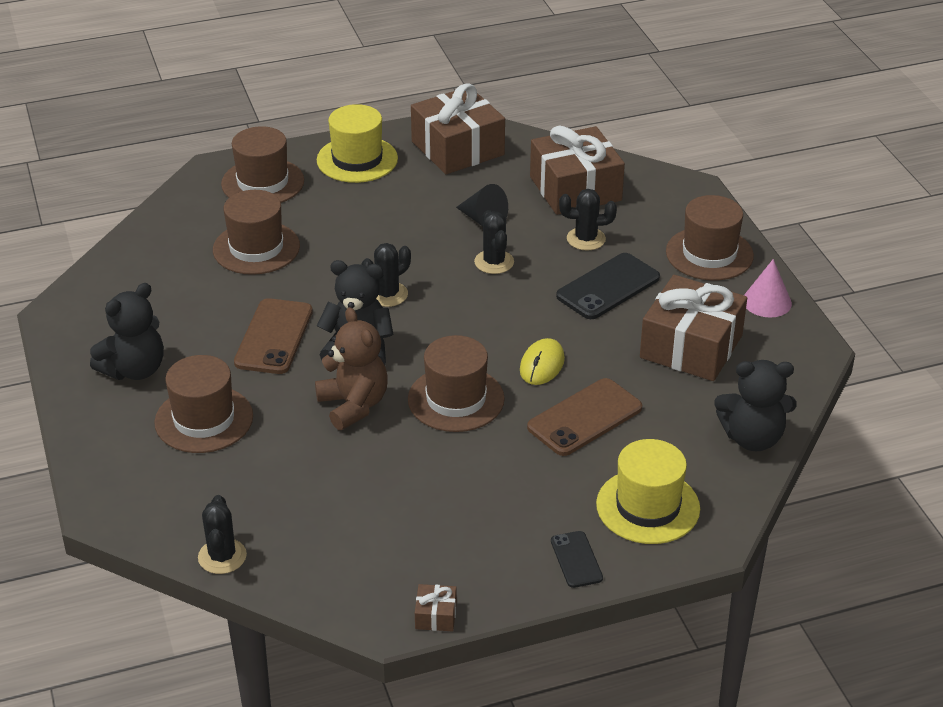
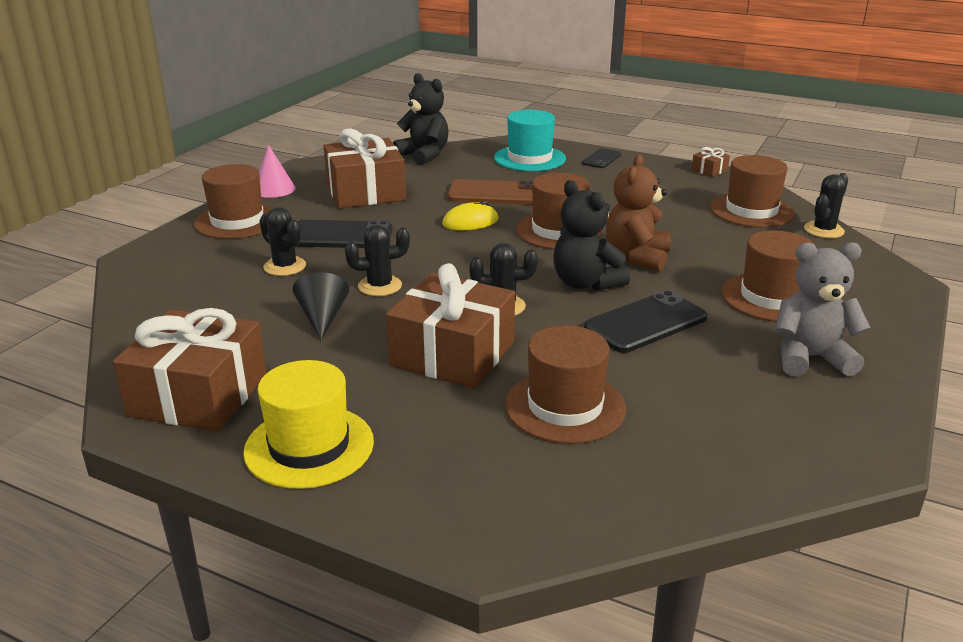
camera: 135 degrees left, 10 degrees down
(134, 369) = (810, 358): black teddy bear -> grey teddy bear
(262, 182) = (453, 484): brown hat -> brown hat (751, 211)
(274, 337) = (645, 323): brown phone -> black phone
(494, 262) = (380, 286): black cactus -> black cactus turned 45 degrees clockwise
(575, 188) = (204, 301): brown gift -> brown gift (452, 354)
(648, 506) = (529, 158): yellow hat -> turquoise hat

